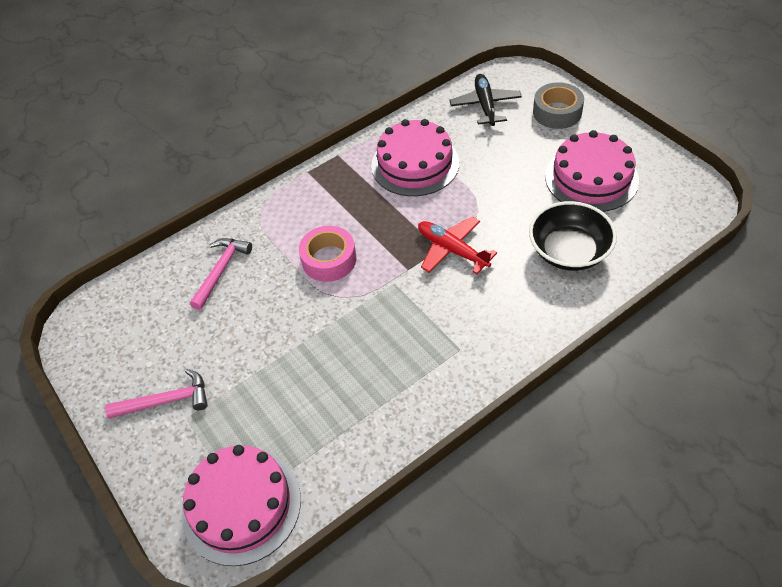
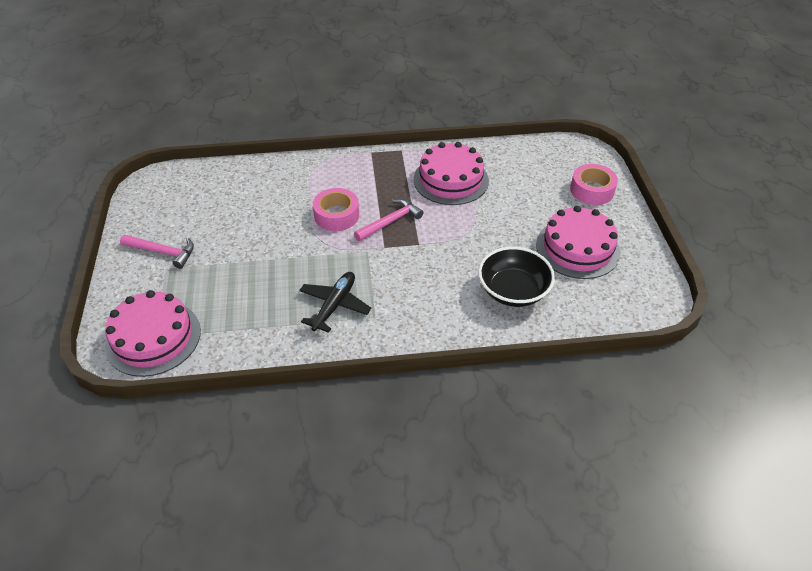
camera: 25 degrees right, 5 degrees down
(221, 270) = (262, 189): pink hammer -> pink hammer (390, 221)
(452, 250) = (427, 249): red plane -> none
(485, 105) = (539, 162): black plane -> black plane (334, 305)
(557, 112) = (592, 190): grey tape -> pink tape

